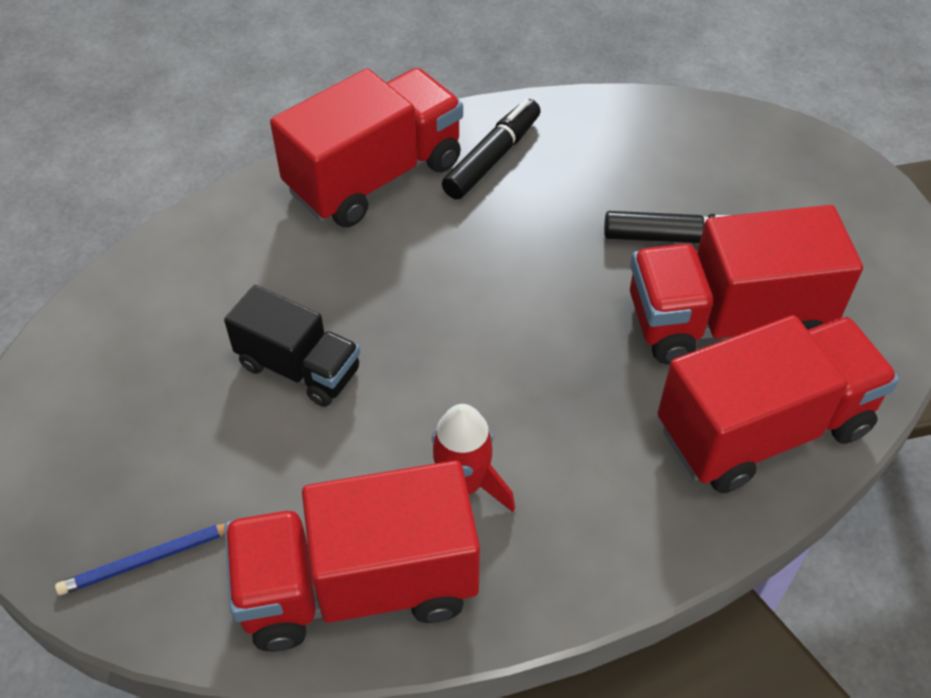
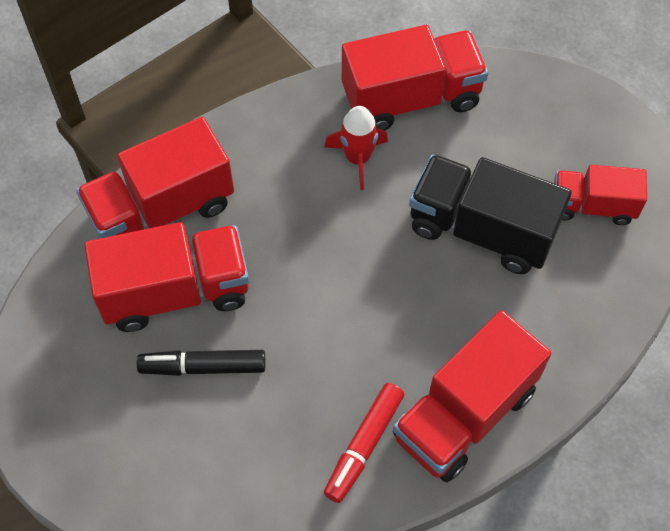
camera: 175 degrees right, 10 degrees up
(130, 388) = (592, 206): none -> red truck
(148, 560) = (536, 102): blue pencil -> none
(299, 368) = (481, 229): black truck -> black truck, size x1.64
(492, 158) = (363, 445): black marker -> red marker

